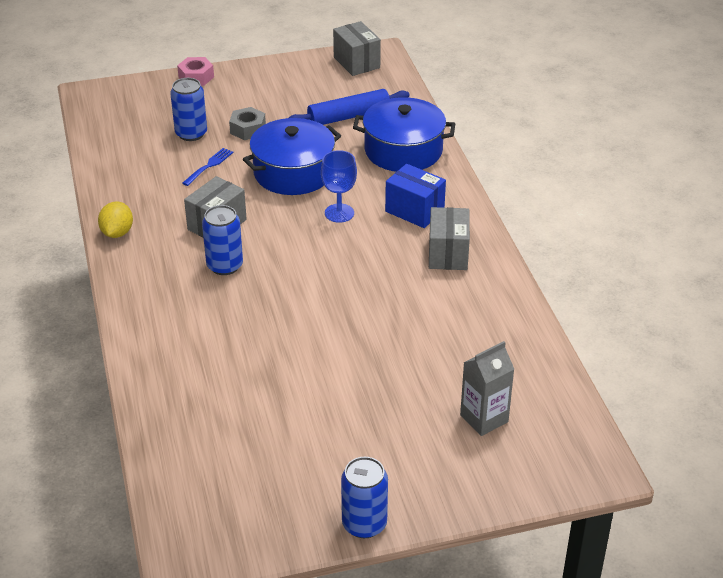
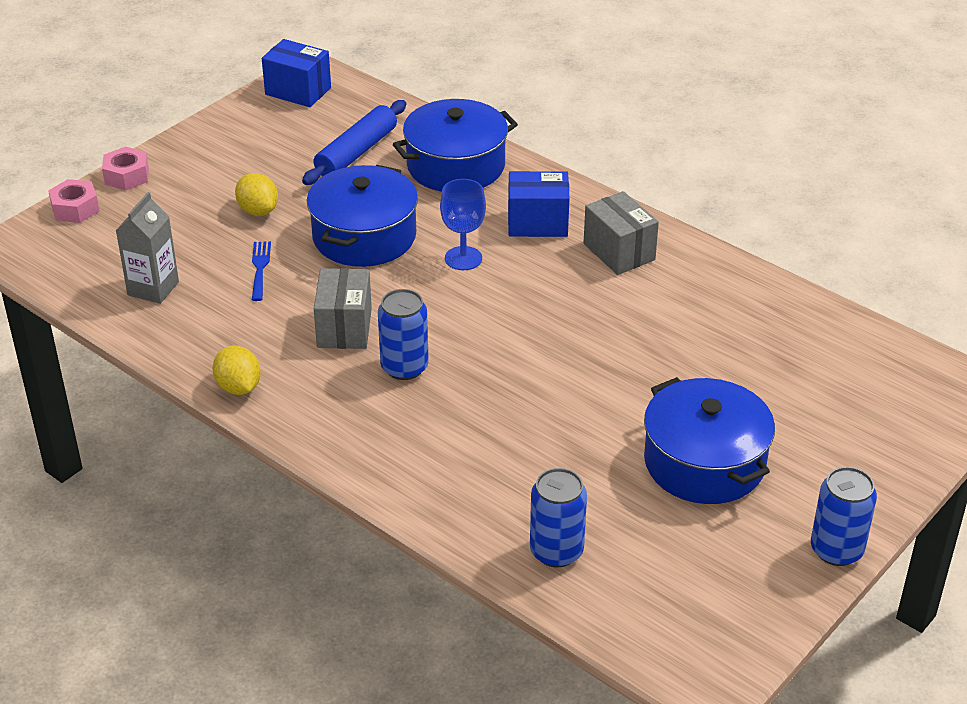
camera: 35 degrees left, 0 degrees up
(146, 85) = (75, 208): none -> pink nut
(191, 133) = (196, 241): blue can -> blue can (556, 551)
(248, 129) = (258, 210): grey nut -> yellow lemon
(343, 419) = (704, 462): none -> blue pot
(356, 62) = (298, 91): grey box -> blue box
(484, 418) = (829, 394): grey carton -> grey carton (153, 288)

